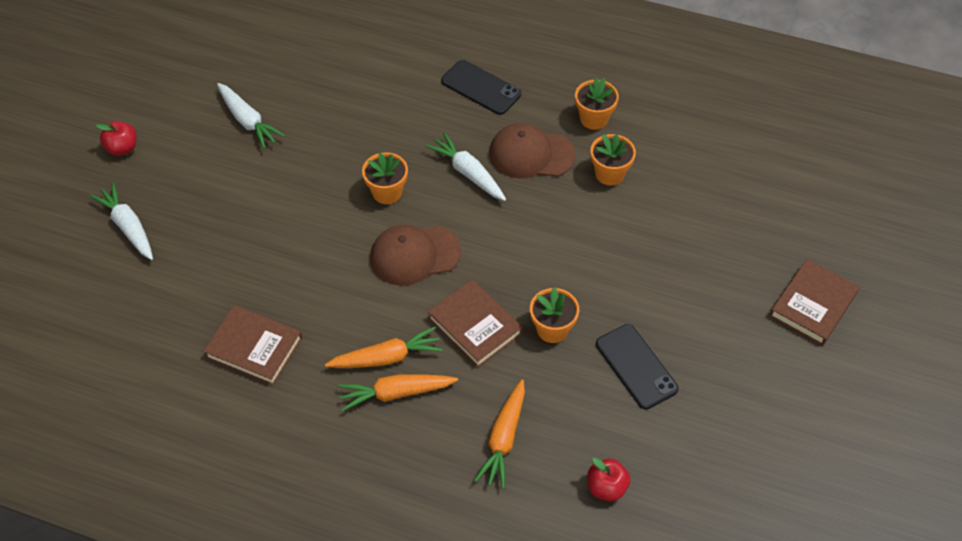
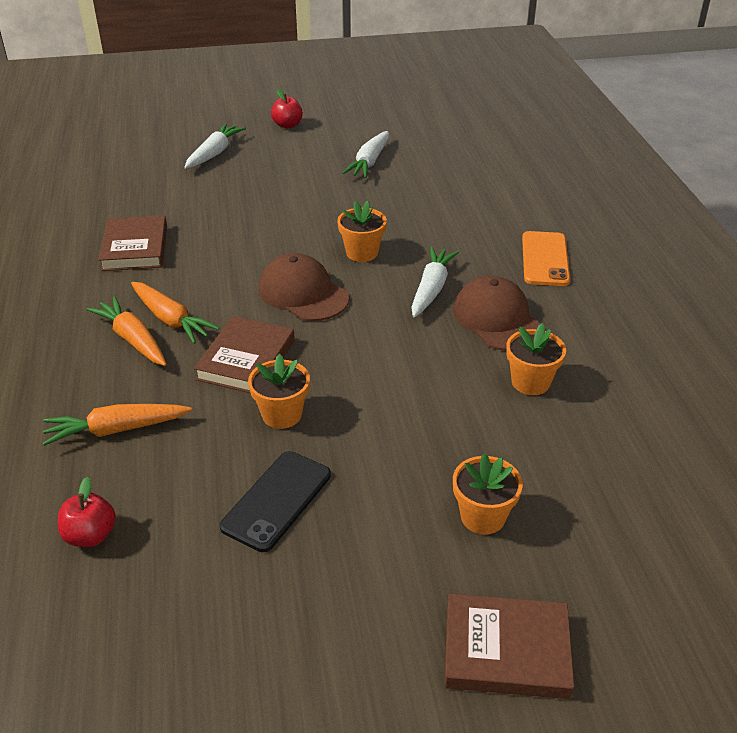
camera: 60 degrees right, 15 degrees down
(481, 88) = (545, 259): black phone -> orange phone
(594, 118) = (593, 344): orange flower pot -> orange flower pot (483, 517)

